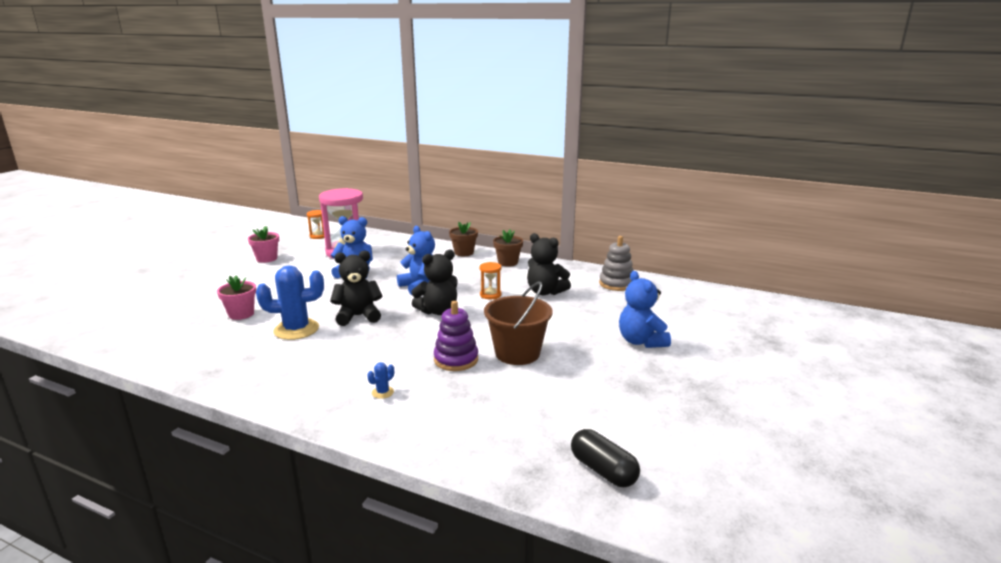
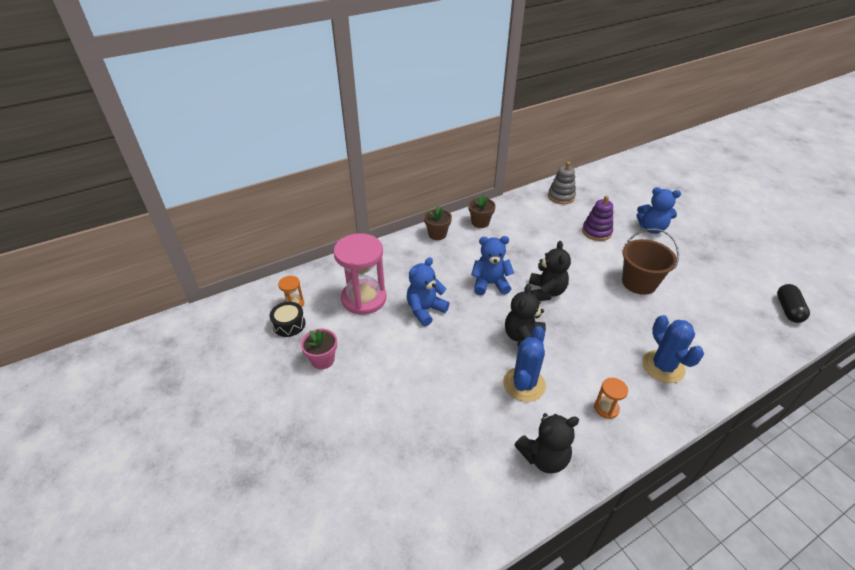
camera: 55 degrees left, 20 degrees up
(241, 314) = (460, 415): pink flower pot -> none
(295, 241) = (289, 324): none -> black drum
(382, 392) = (663, 366): blue cactus -> blue cactus, size x2.39
(456, 359) = (632, 313): purple stacking toy -> purple stacking toy (596, 232)
(490, 295) = (535, 256): orange hourglass -> orange hourglass (606, 408)
(545, 292) = (550, 230): black teddy bear -> black teddy bear (544, 457)
(603, 470) = (788, 309): black capsule -> black capsule turned 75 degrees counterclockwise

